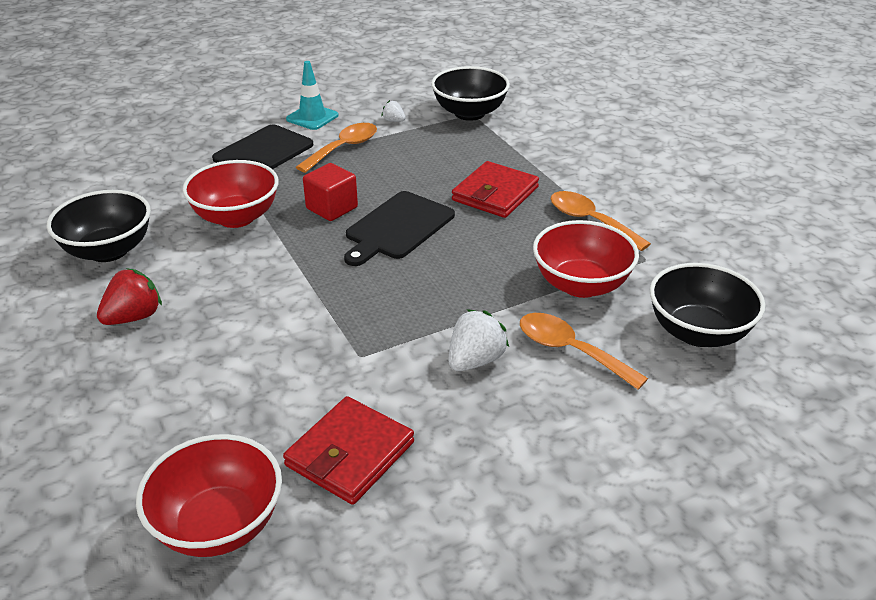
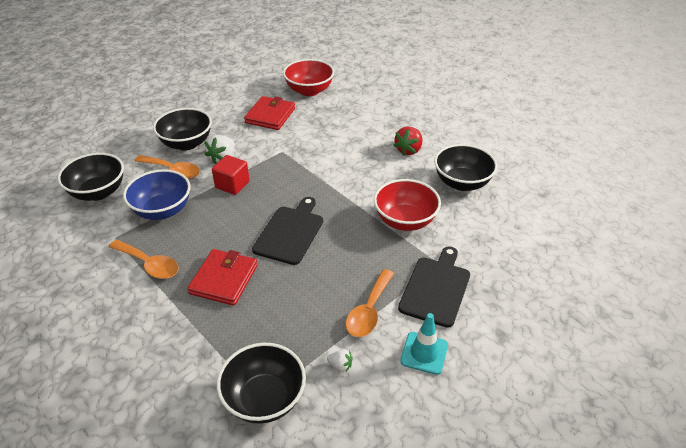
camera: 165 degrees right, 5 degrees up
(332, 208) = (344, 241): red cube -> red cube (232, 185)
(546, 409) = (186, 143): none -> black bowl
(581, 285) = (162, 210): red bowl -> blue bowl

